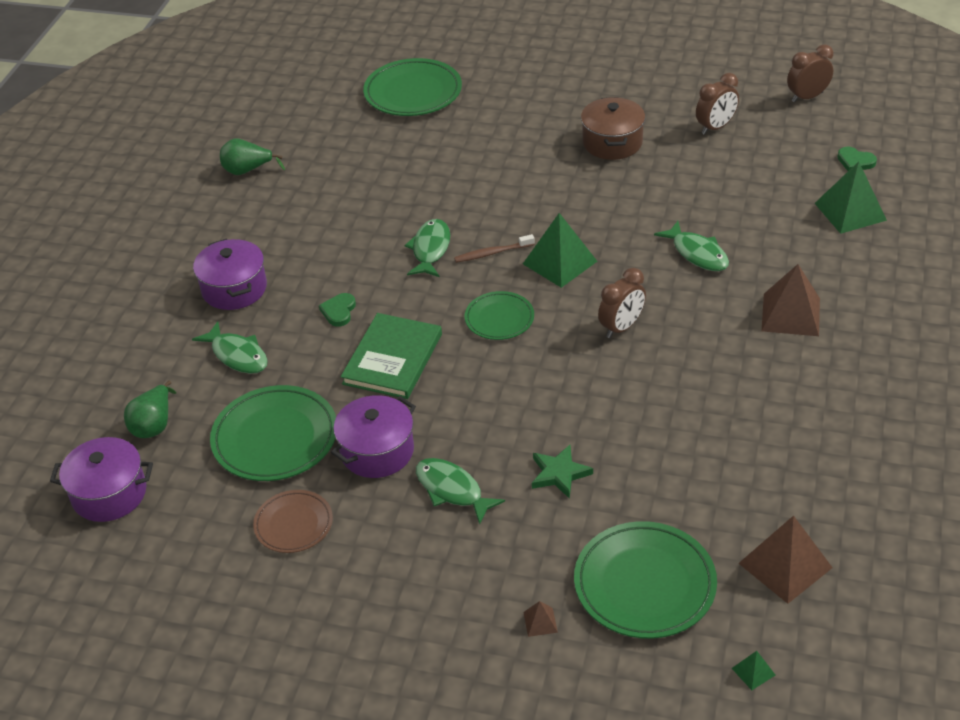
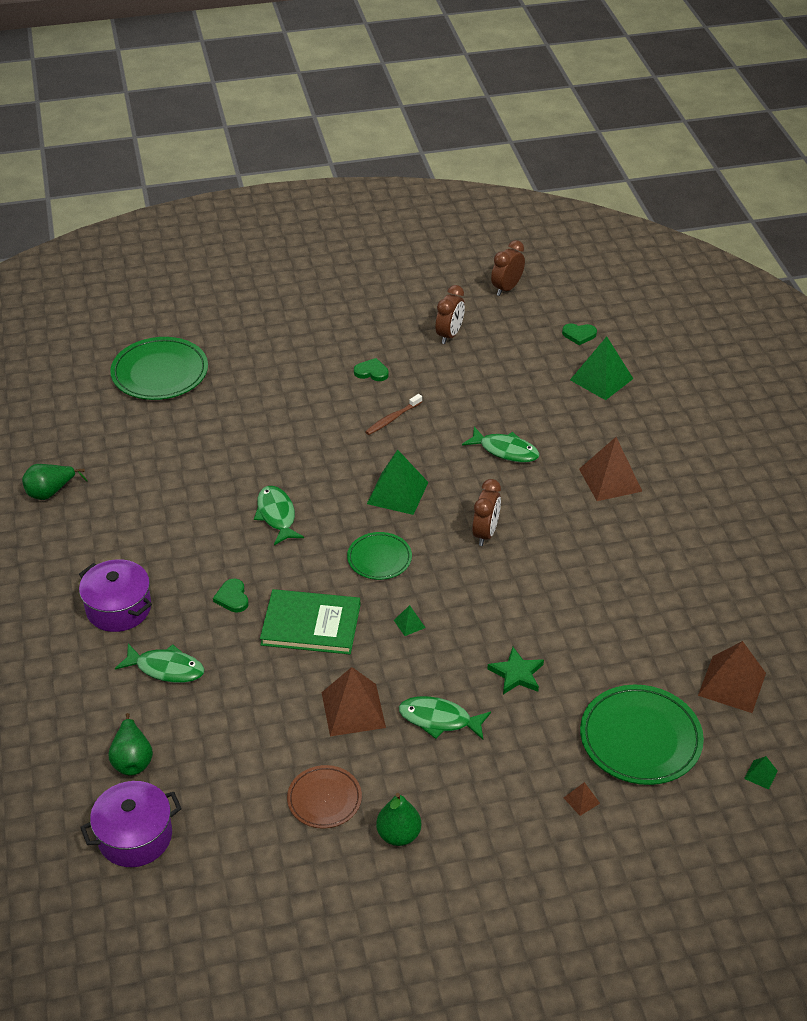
camera: 30 degrees left, 0 degrees up
(275, 438) = (254, 731): green plate -> none
(338, 584) = (398, 835): none -> green pear
(377, 451) = (353, 709): purple pot -> brown pyramid
(393, 359) = (311, 624): green book -> green book turned 75 degrees counterclockwise
(486, 389) = (409, 624): none -> green pyramid
(492, 253) = (334, 502): brown toothbrush -> brown toothbrush (392, 419)
(612, 142) = (371, 372): brown pot -> green heart

